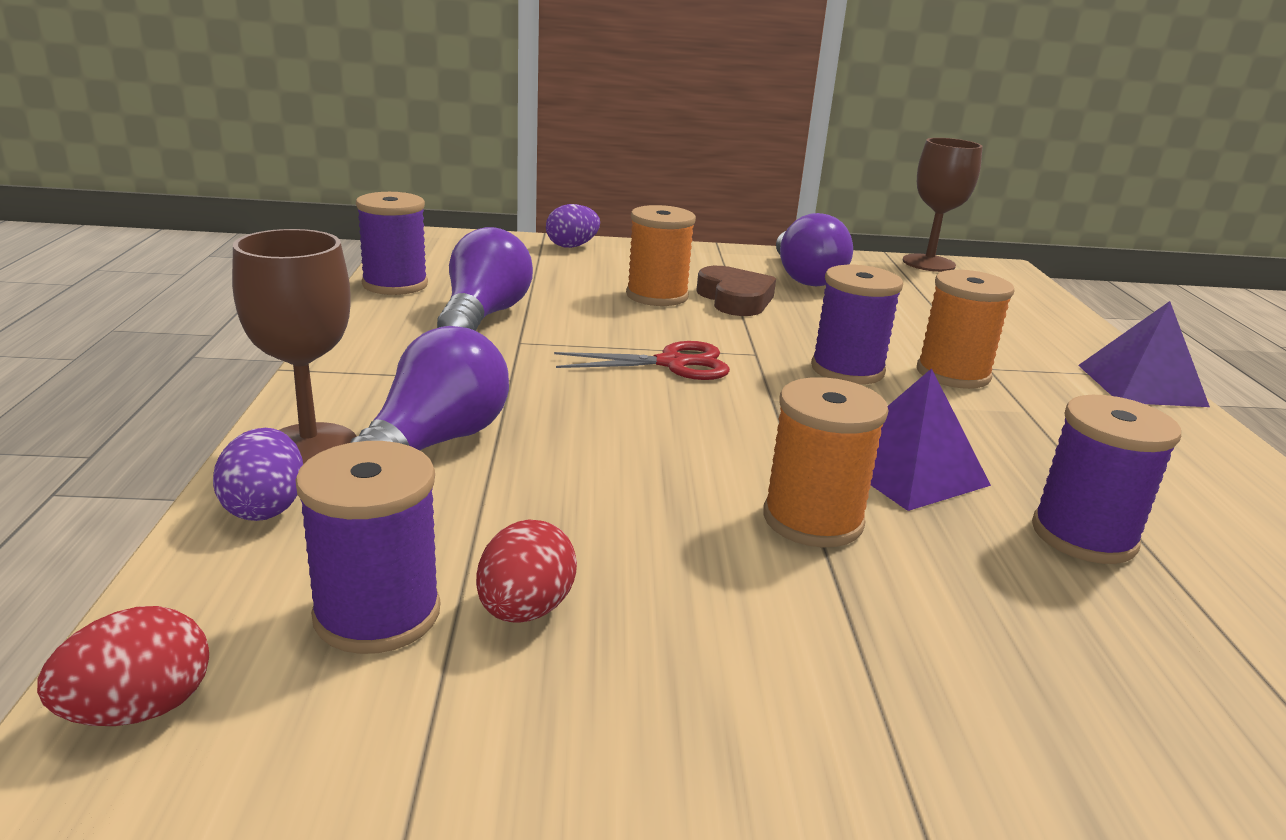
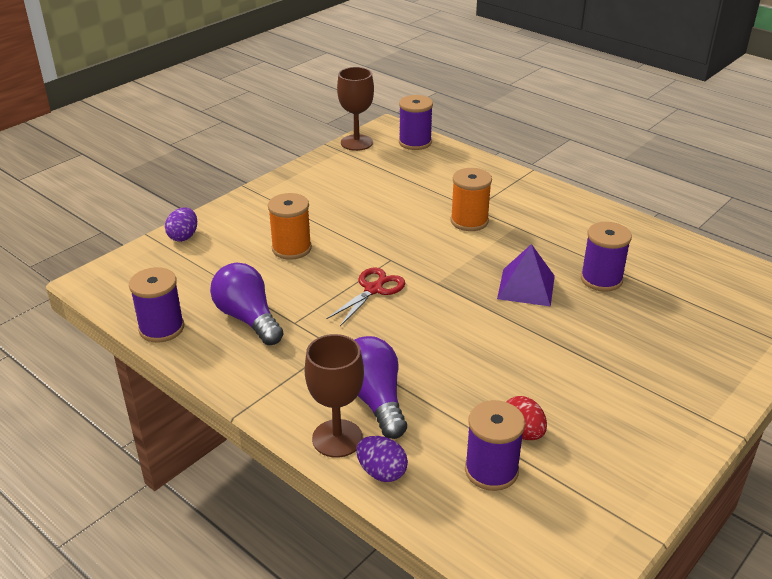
camera: 45 degrees left, 10 degrees up
(139, 709) = (496, 550): red egg -> none
(735, 299) = (326, 227): brown heart -> none
(804, 277) = (326, 189): purple light bulb -> none
(812, 520) = (534, 332): orange spool -> none
(847, 370) = (435, 245): purple spool -> purple spool (415, 142)
(1141, 385) = (528, 184): purple pyramid -> none

